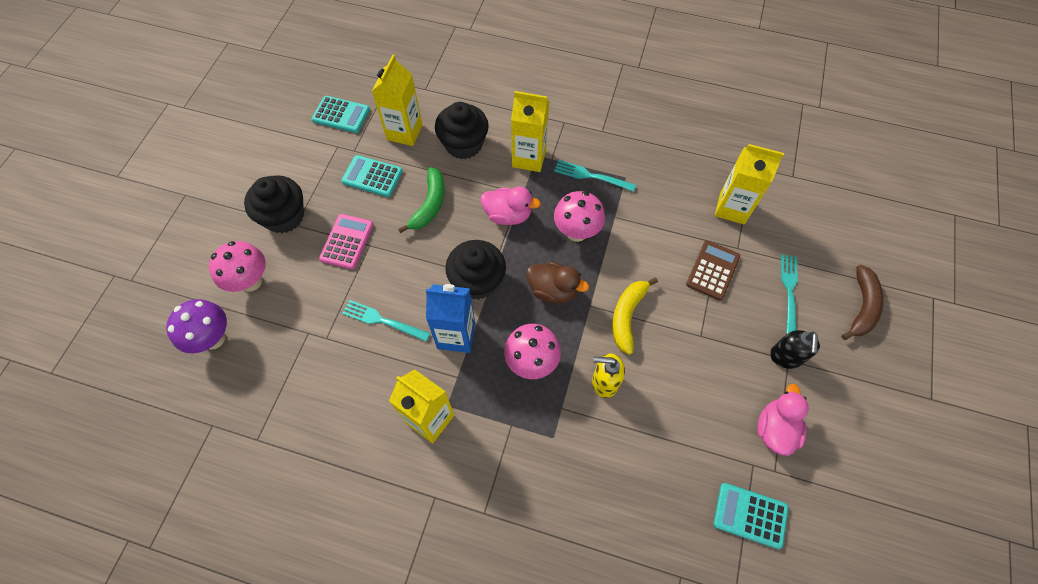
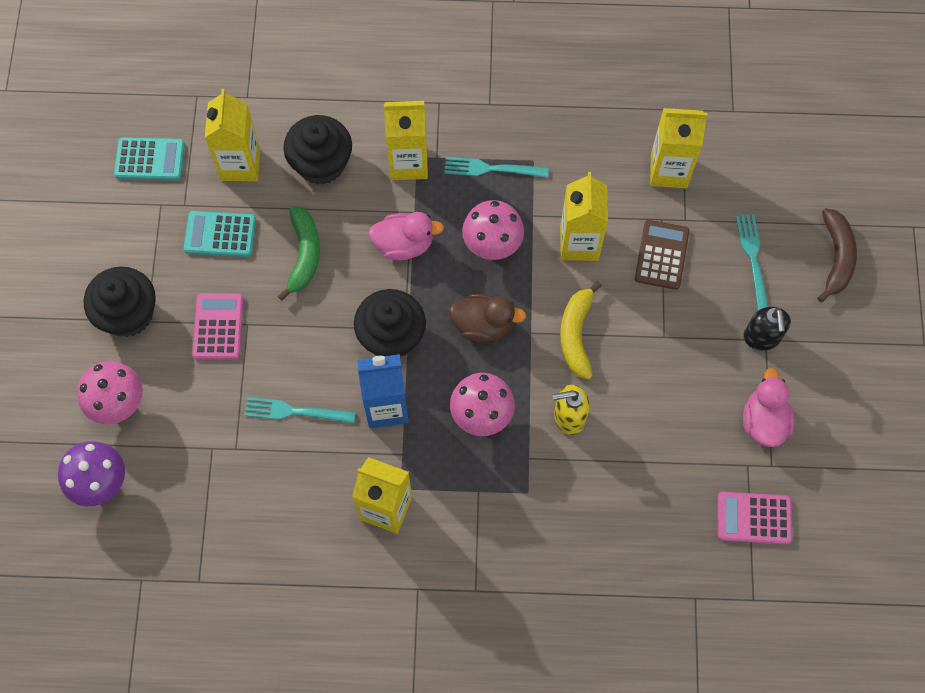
camera: 15 degrees left, 5 degrees up
(647, 246) = (579, 243): none -> yellow carton
(750, 515) = (753, 518): turquoise calculator -> pink calculator

